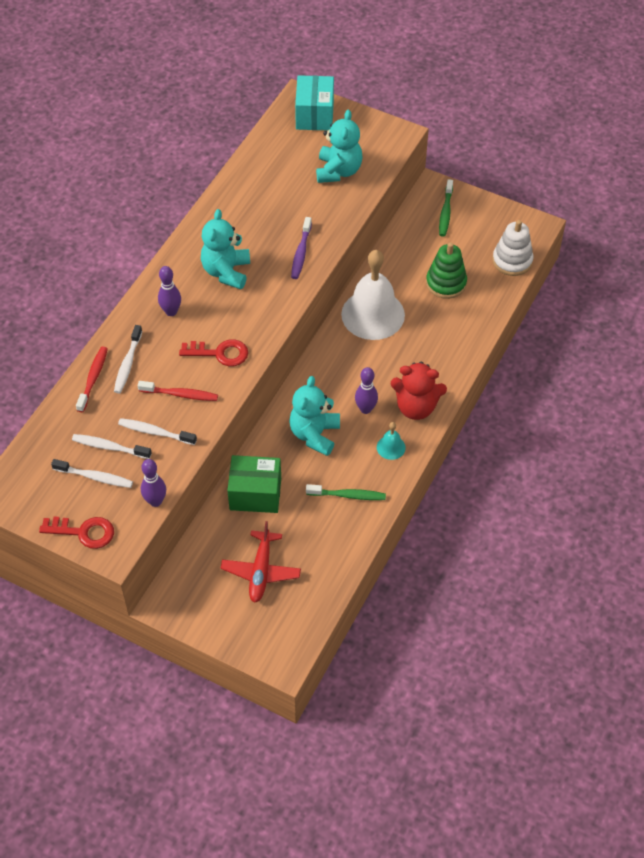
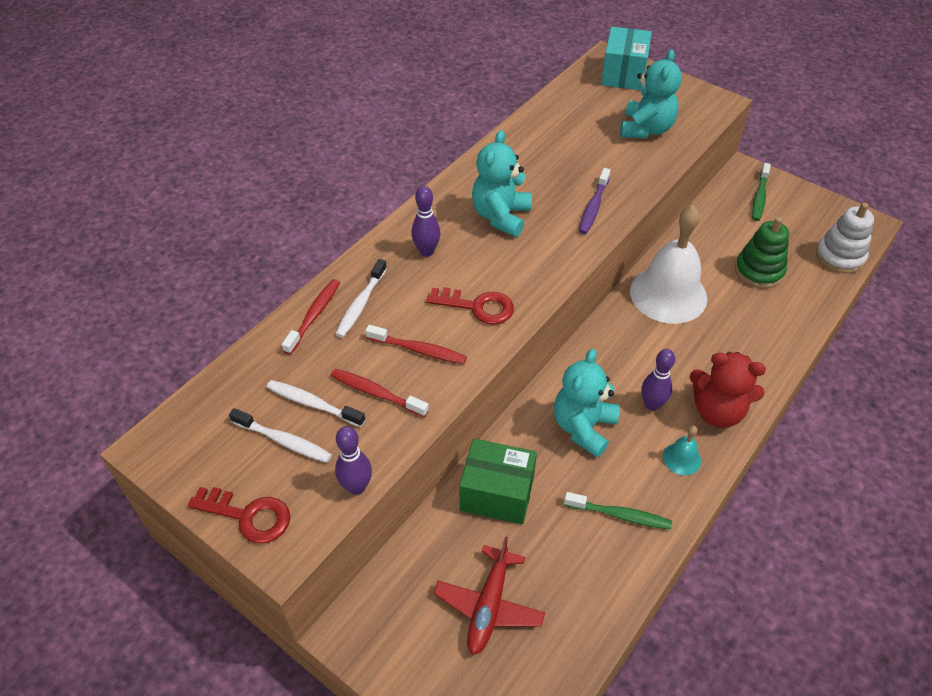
camera: 10 degrees right, 5 degrees down
(155, 432) = (376, 393): white toothbrush -> red toothbrush

